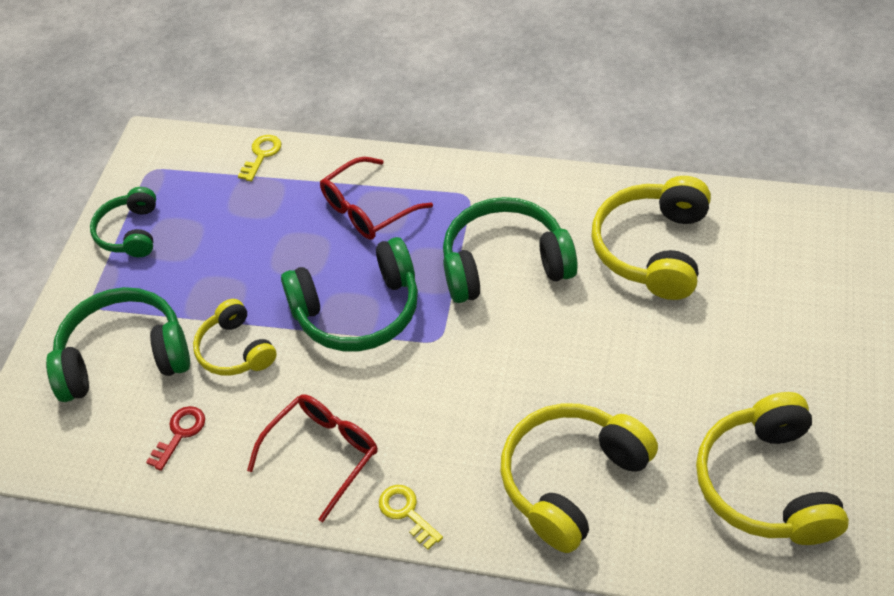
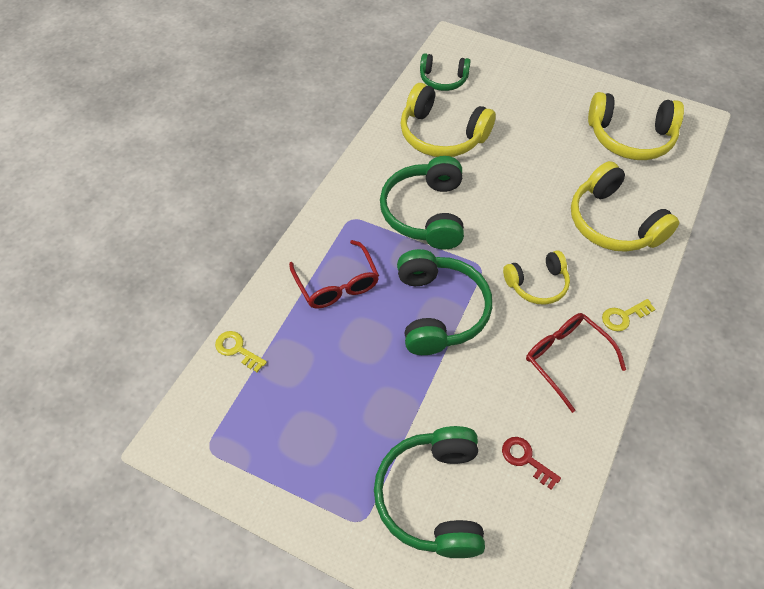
camera: 80 degrees left, 5 degrees up
(130, 232) = (283, 476): green headphones -> green headphones (443, 79)
(235, 350) = (451, 404): yellow headphones -> yellow headphones (537, 284)

